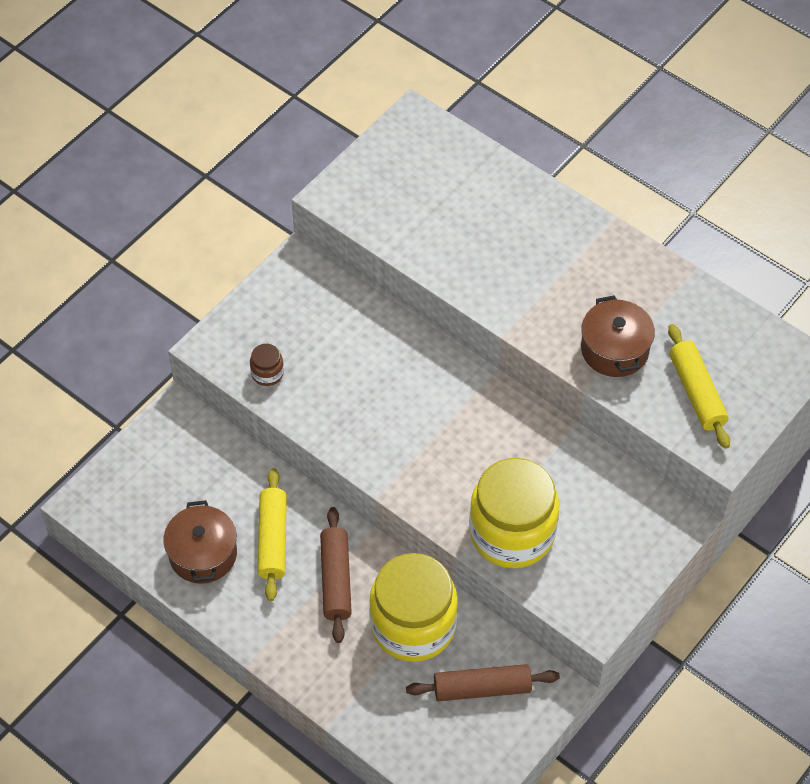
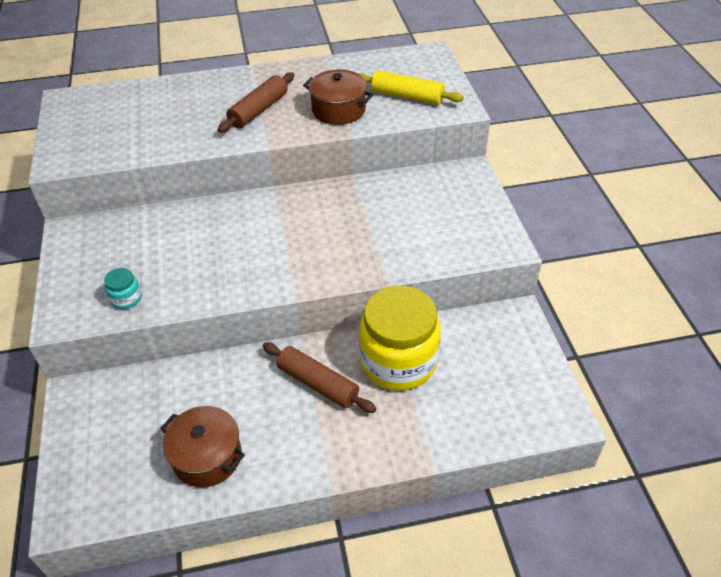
camera: 50 degrees left, 10 degrees down
(267, 373) = (126, 299): brown jar -> turquoise jar
(273, 539) = (245, 401): yellow rolling pin -> none
(482, 688) = (483, 354): brown rolling pin -> brown rolling pin (259, 110)
(512, 533) = (399, 247): yellow jar -> none

